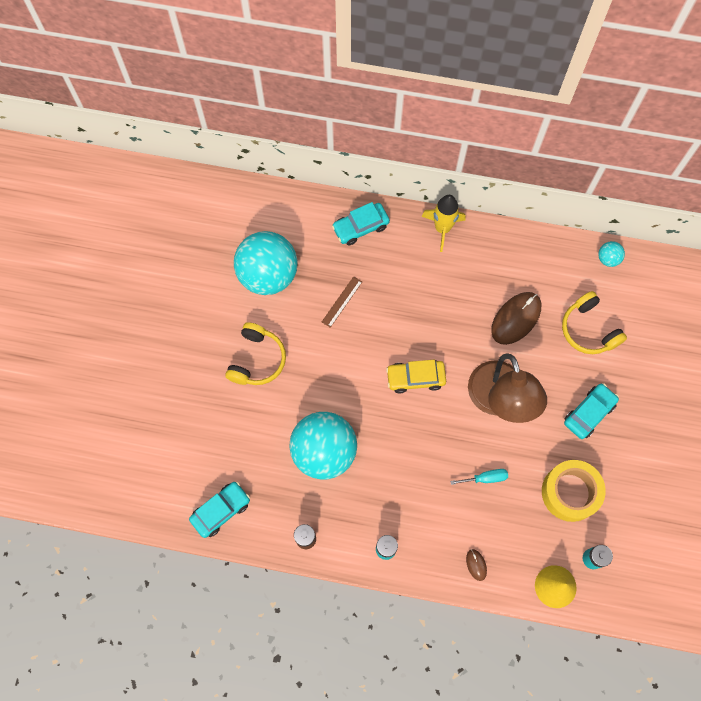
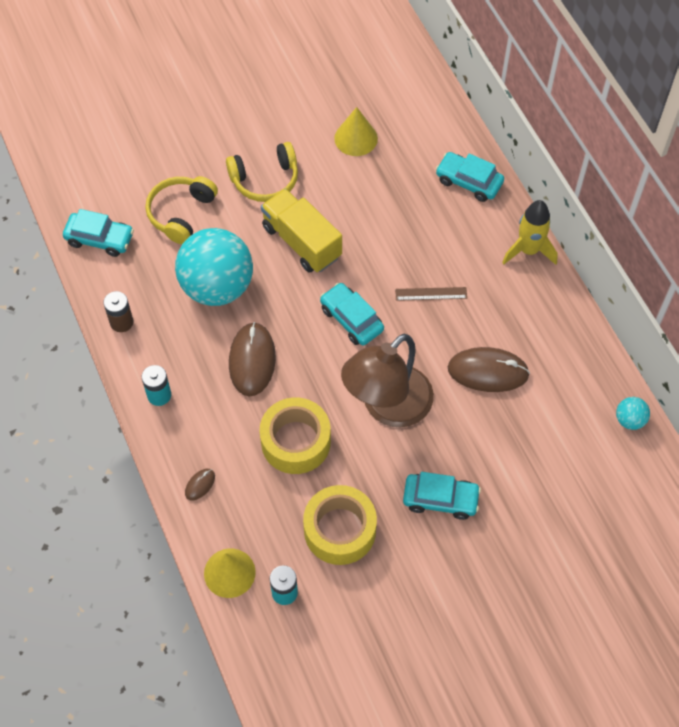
camera: 55 degrees right, 10 degrees down
(268, 275) = (356, 138): turquoise ball -> yellow cone
(329, 369) = (301, 242): none -> yellow truck
(342, 302) = (379, 212): brown ruler -> brown ruler (431, 294)
(402, 466) = (252, 360): none -> brown mouse
(415, 378) = (351, 319): yellow car -> turquoise car
(485, 478) = (296, 441): turquoise screwdriver -> yellow tape
(588, 329) = (533, 446): yellow headphones -> yellow headphones (181, 213)

